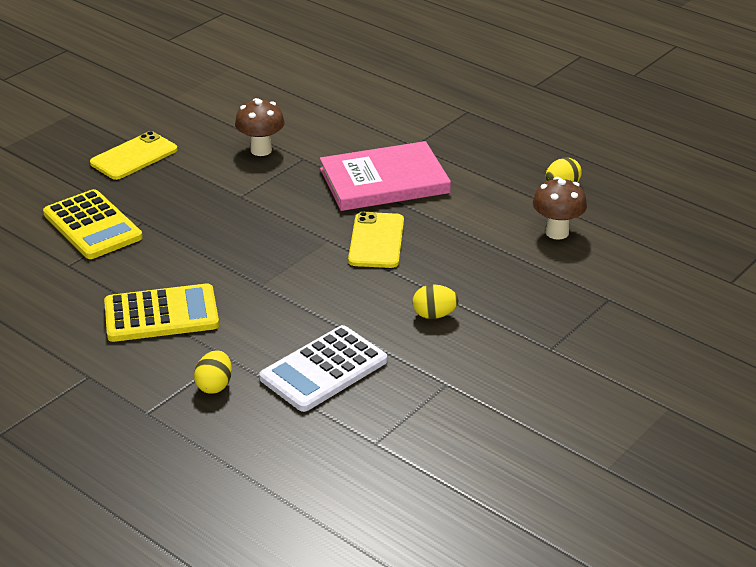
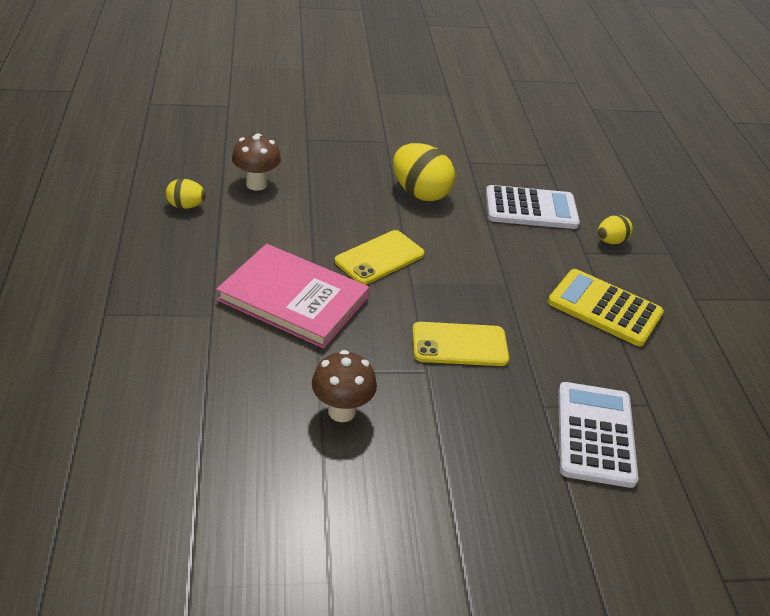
camera: 140 degrees left, 5 degrees up
(92, 226) = (595, 434): yellow calculator -> white calculator
(134, 156) = (474, 503): yellow phone -> yellow phone (459, 344)
(434, 315) = (420, 193): yellow egg -> yellow egg, size x1.85

